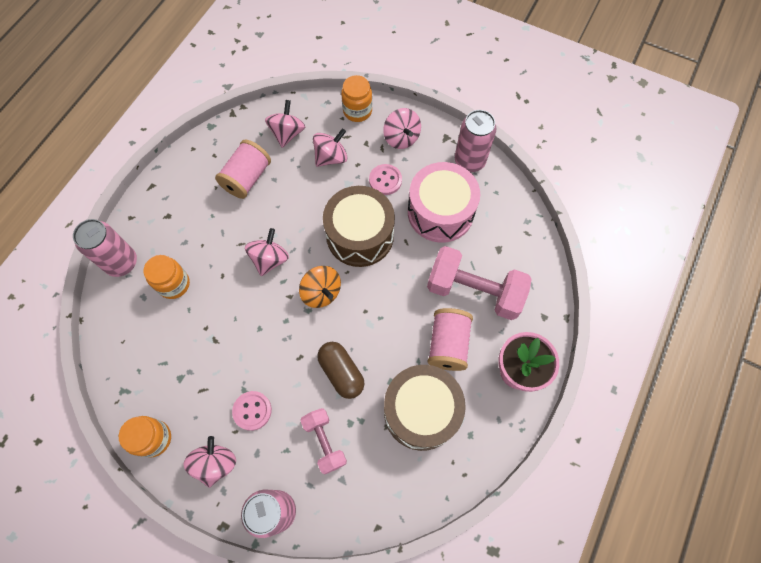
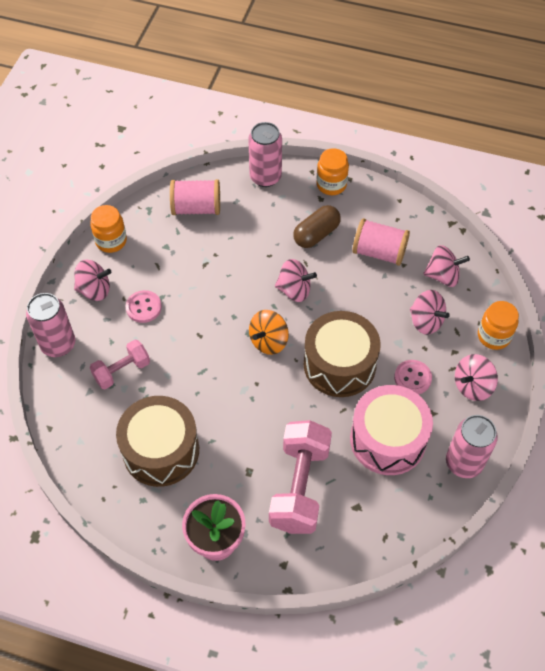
camera: 80 degrees right, 10 degrees down
(174, 284) = (253, 220): orange jar -> orange jar (331, 184)
(341, 372) = (189, 373): brown capsule -> brown capsule (316, 234)
(448, 344) = (234, 467): pink spool -> pink spool (196, 208)

